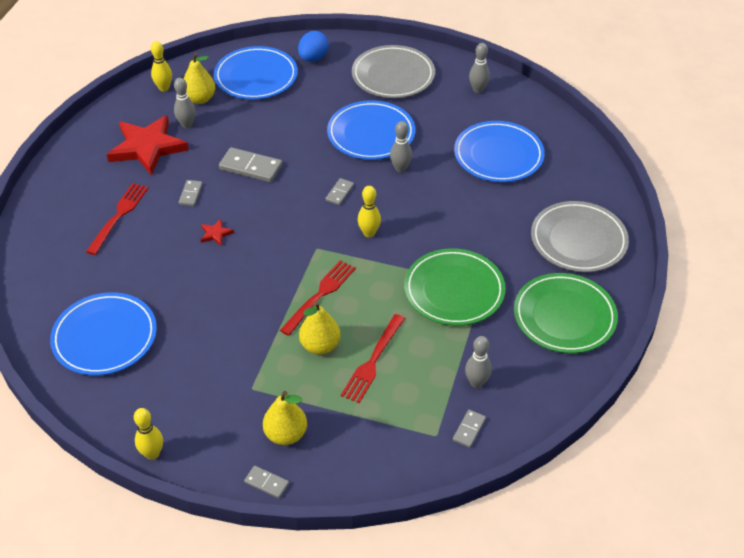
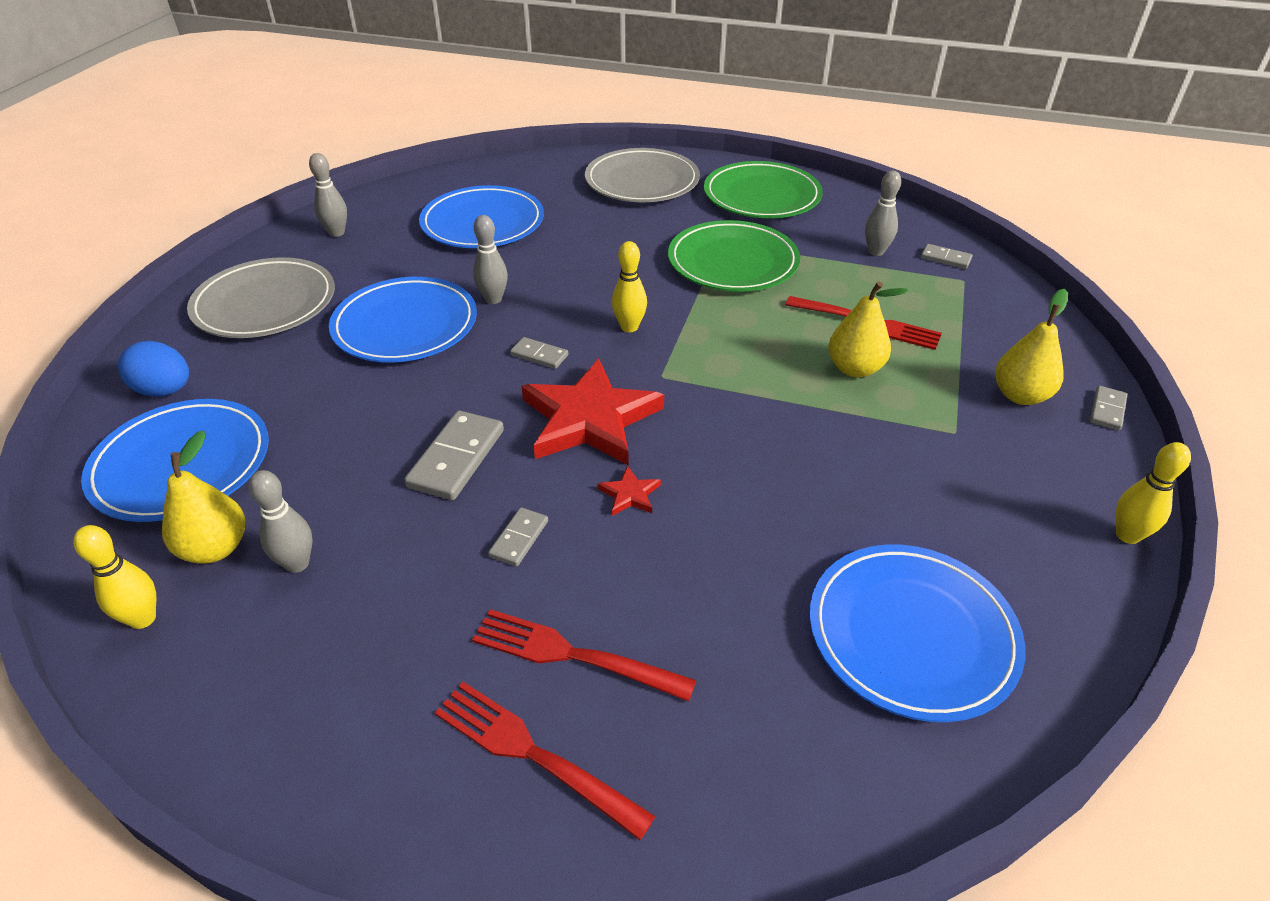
camera: 90 degrees left, 5 degrees down
(147, 147) = (353, 627): red star -> red star (589, 419)
(190, 194) = (519, 539): grey domino -> grey domino turned 75 degrees counterclockwise
(320, 295) = (759, 371): red fork -> red fork (533, 755)

